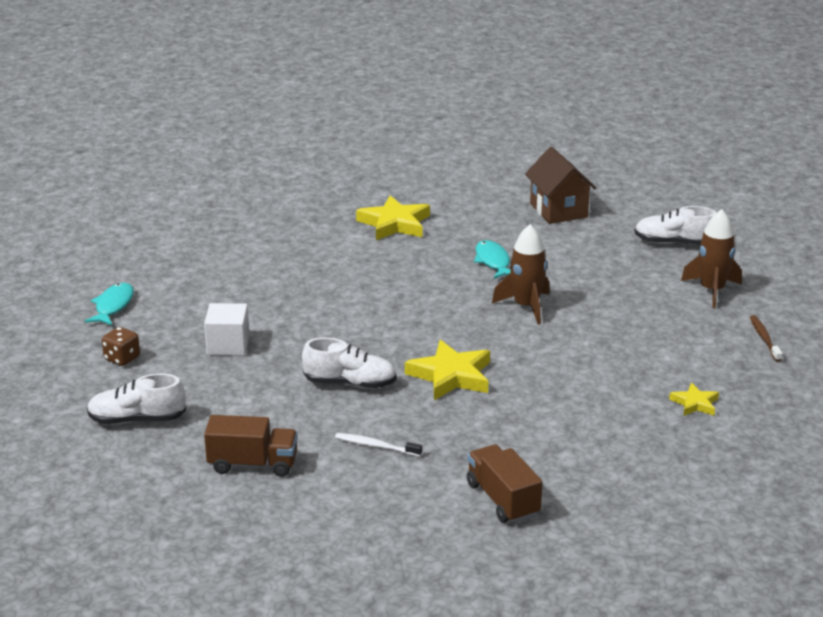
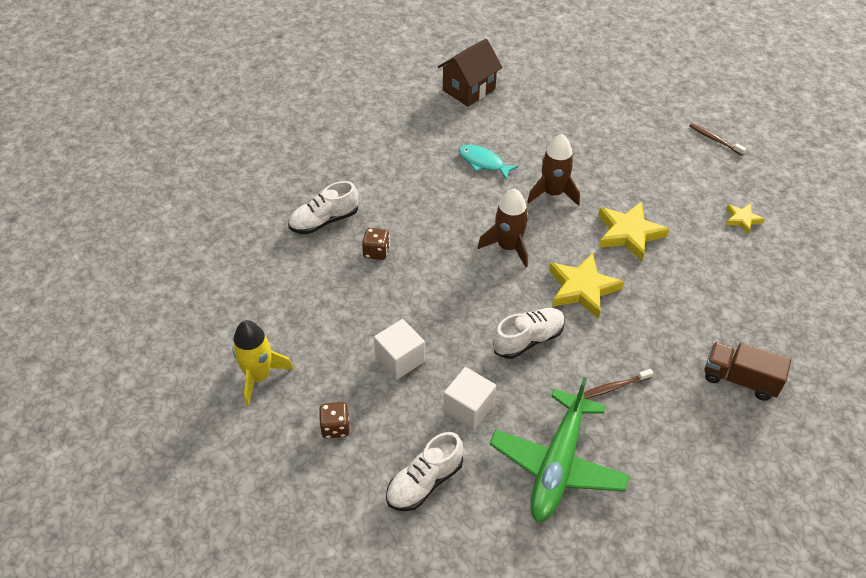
camera: 40 degrees left, 20 degrees up
(113, 306) = (259, 376): turquoise fish -> yellow rocket
(236, 398) = (468, 408): none -> white cube
(253, 464) = (558, 464): brown truck -> green plane
(310, 277) = (376, 252): none -> brown dice
(376, 446) = (613, 387): white toothbrush -> brown toothbrush
(394, 224) = (373, 162): yellow star -> yellow star (628, 233)
(558, 210) = (469, 90): brown house -> brown house turned 75 degrees counterclockwise
(674, 243) = (572, 82): white shoe -> white shoe (324, 221)
(711, 290) = (641, 113): brown rocket -> brown rocket (508, 247)

